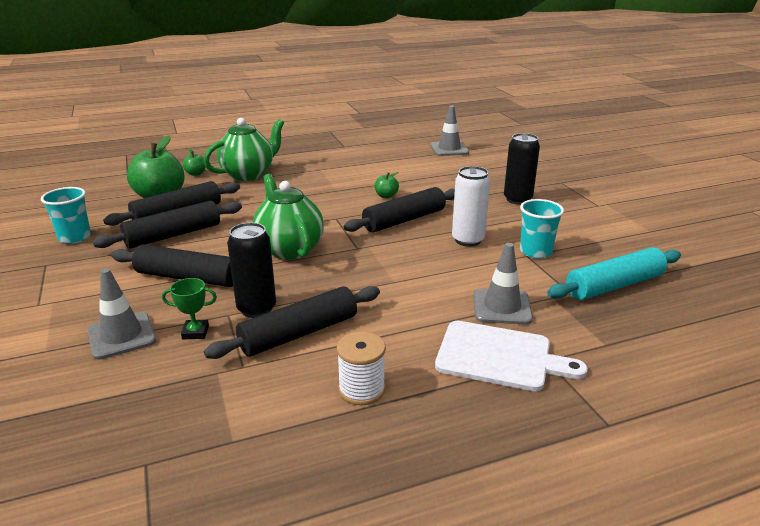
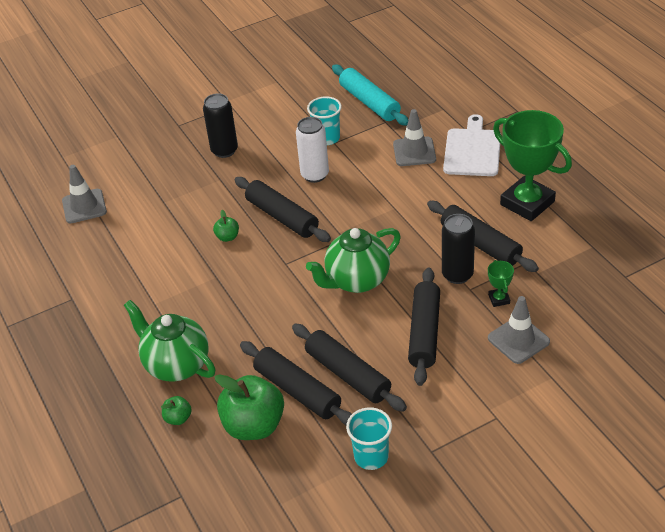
camera: 95 degrees left, 15 degrees up
(361, 389) = (527, 203): white spool -> green trophy

